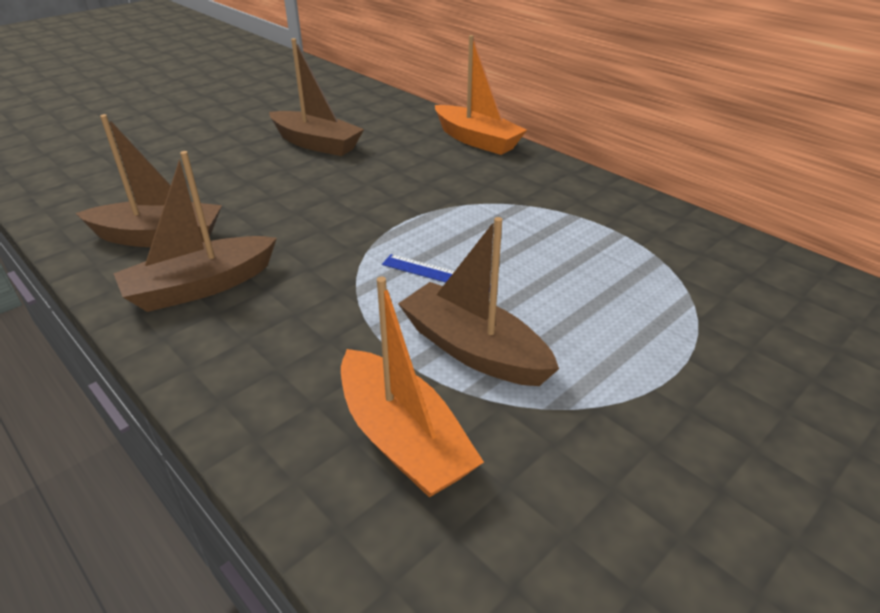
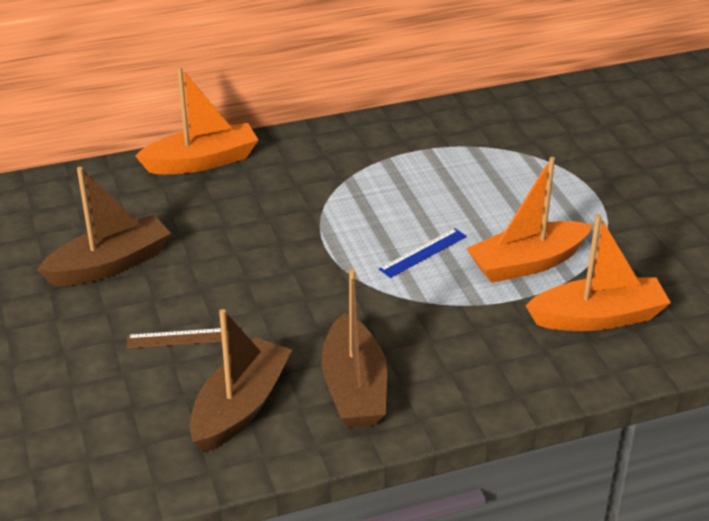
camera: 65 degrees left, 0 degrees up
(241, 192) = (183, 338): none -> brown ruler
(474, 350) = (527, 263): brown boat -> orange boat

